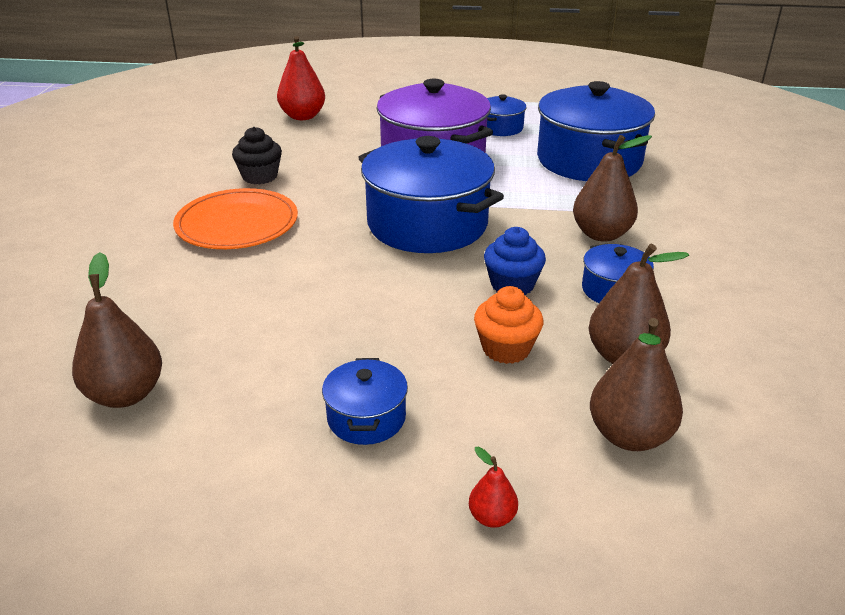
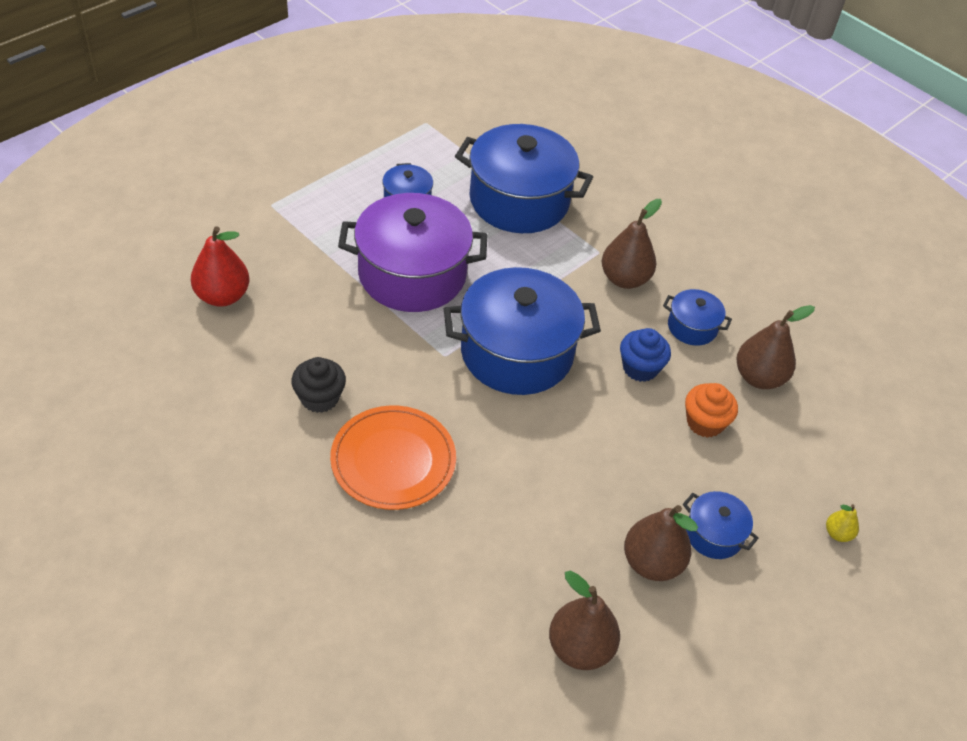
camera: 55 degrees left, 15 degrees up
(492, 517) = (837, 533): red pear -> yellow pear
(629, 436) = (824, 431): brown pear -> brown pear (652, 563)

